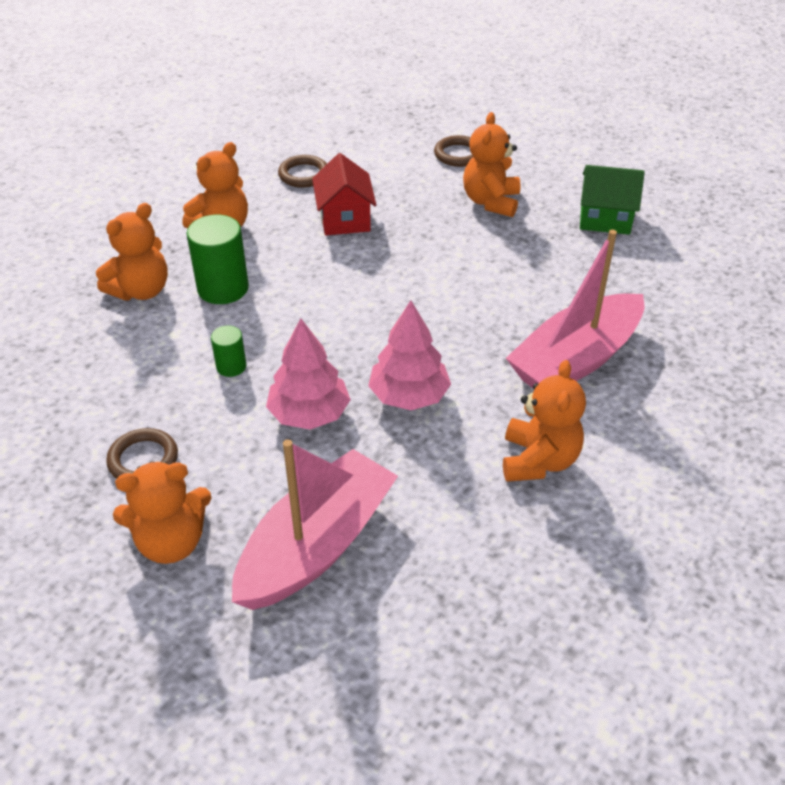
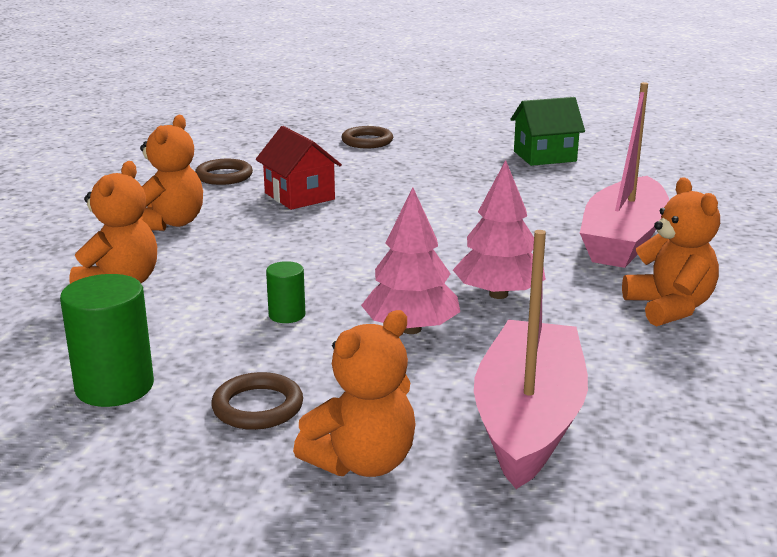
camera: 25 degrees left, 20 degrees down
(223, 288) = (217, 263): green cylinder -> green cylinder (114, 387)
(491, 202) = (431, 163): orange teddy bear -> none

